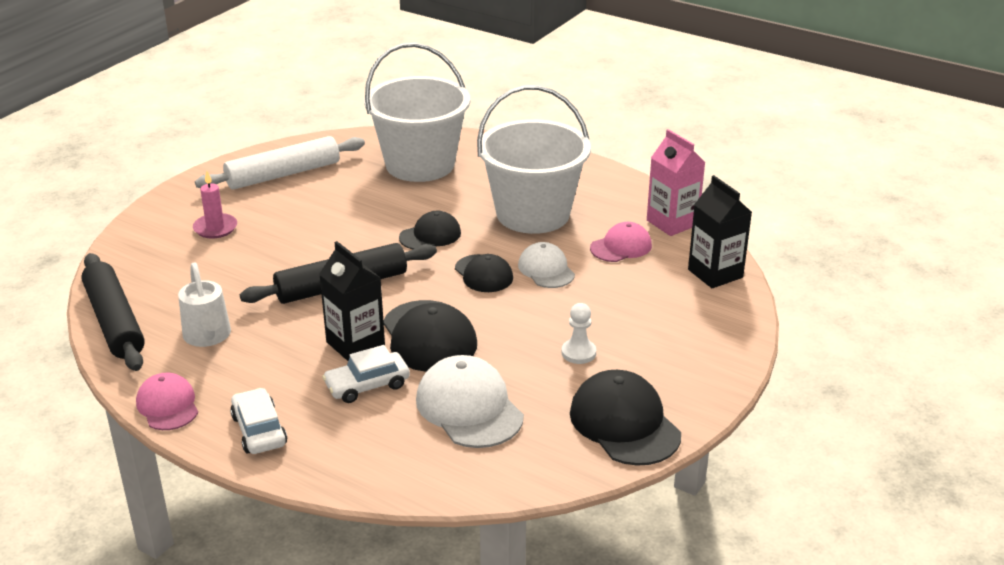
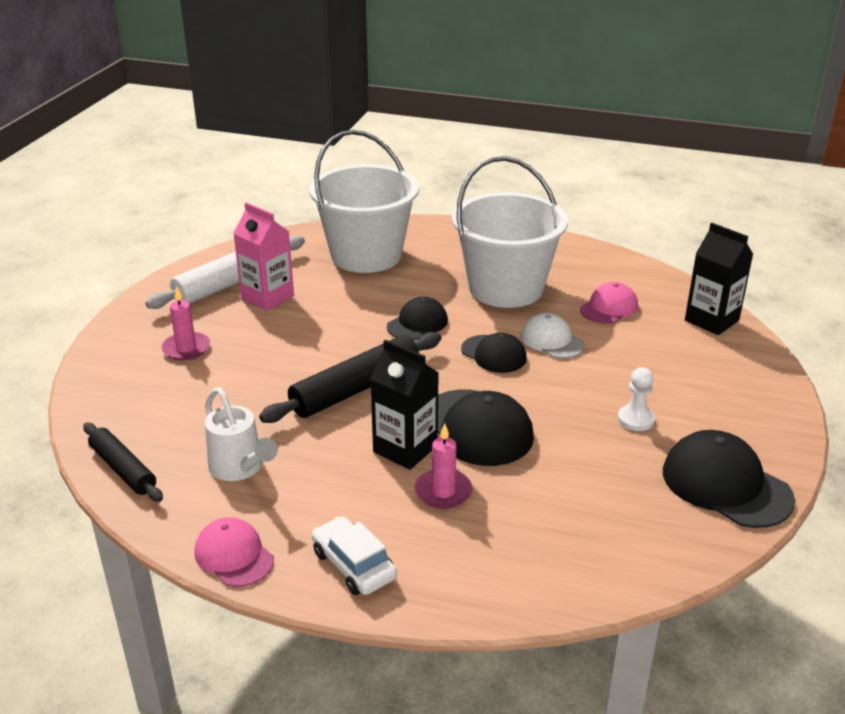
camera: 15 degrees left, 0 degrees up
(115, 322) = (123, 469): black rolling pin -> black rolling pin, size x0.63
(367, 385) = (443, 492): white car -> pink candle
(469, 408) = (563, 497): white cap -> none
(672, 223) = (641, 278): pink carton -> pink carton (267, 297)

